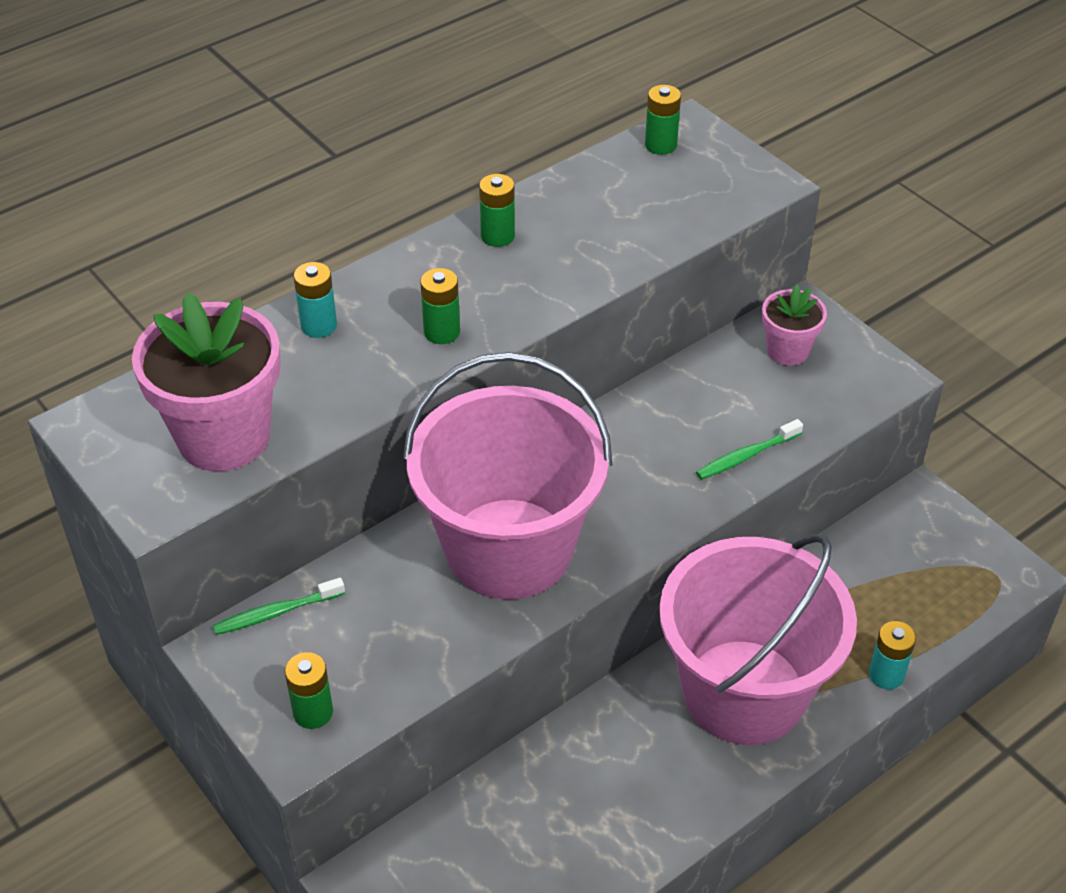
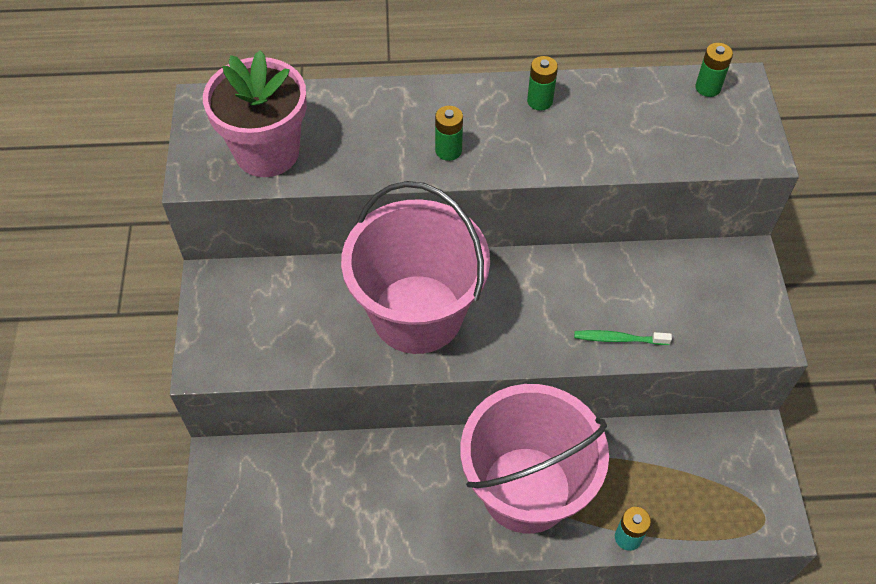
camera: 35 degrees right, 10 degrees up
(277, 612) = (257, 276): green toothbrush -> none
(313, 712) = (228, 349): green battery -> none
(319, 326) = (379, 107): turquoise battery -> none
(787, 351) = (711, 280): pink flower pot -> none

